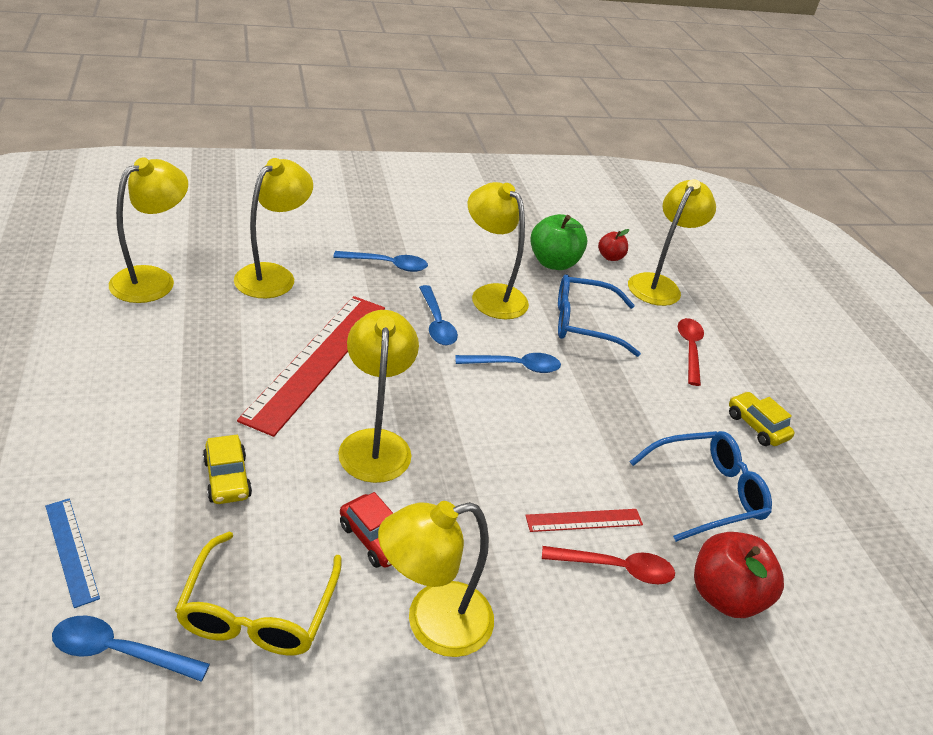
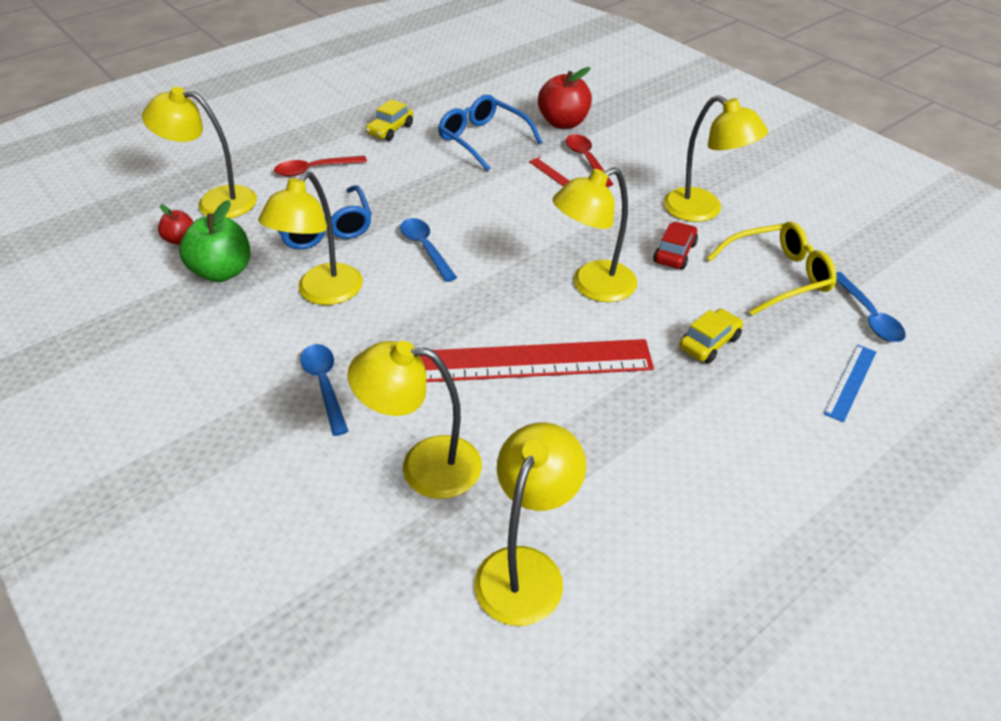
camera: 110 degrees left, 5 degrees up
(153, 279) = (526, 568): yellow lamp -> yellow lamp turned 105 degrees clockwise
(437, 323) = (403, 311): blue spoon -> none

